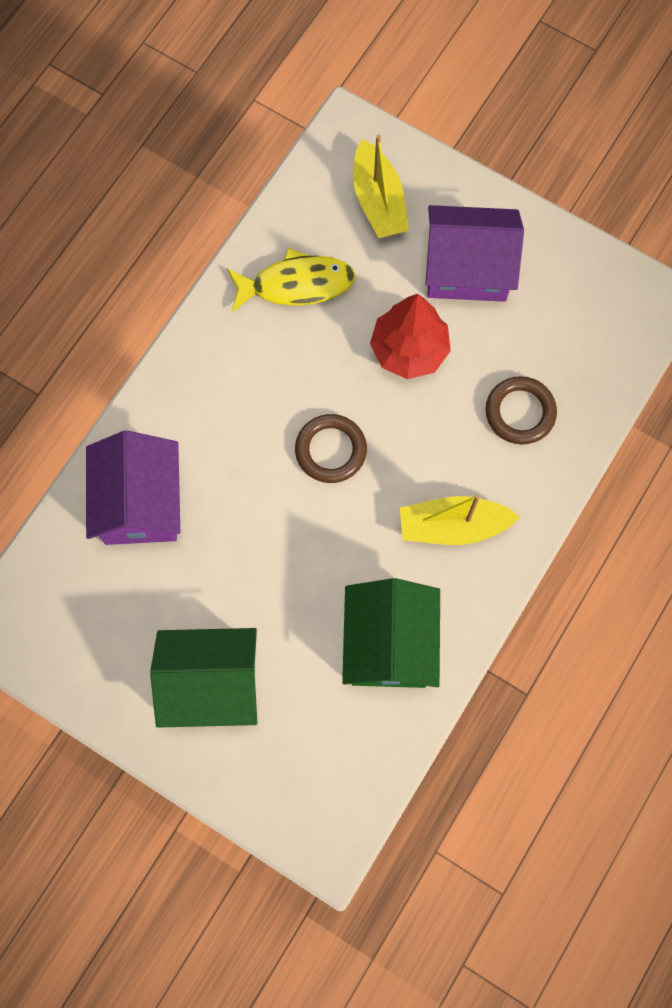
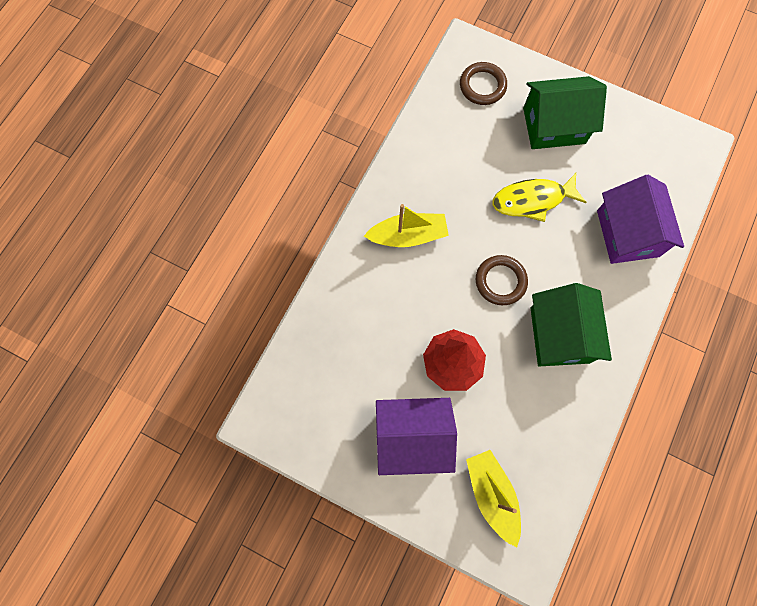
camera: 175 degrees right, 0 degrees up
(296, 284) = (547, 411): yellow fish -> yellow fish (532, 200)
(389, 644) = (443, 157): green house -> green house (560, 335)
(520, 412) = (364, 321): brown ring -> brown ring (482, 86)

